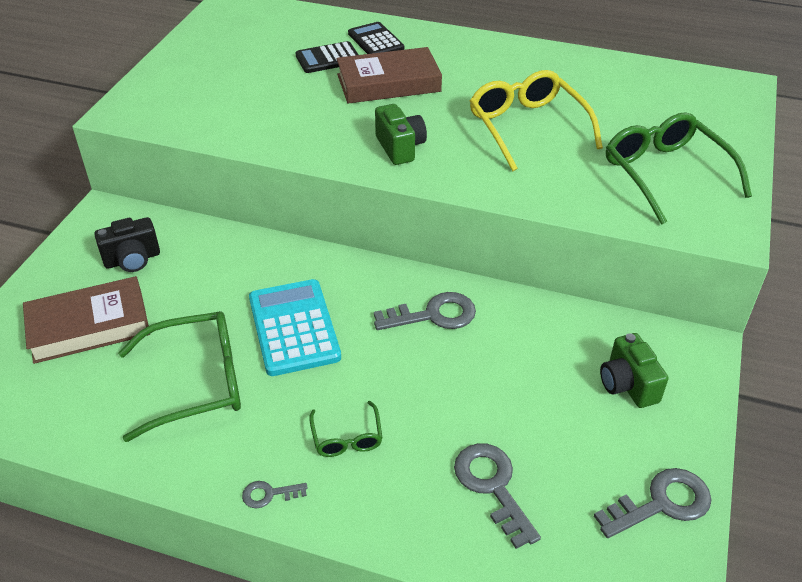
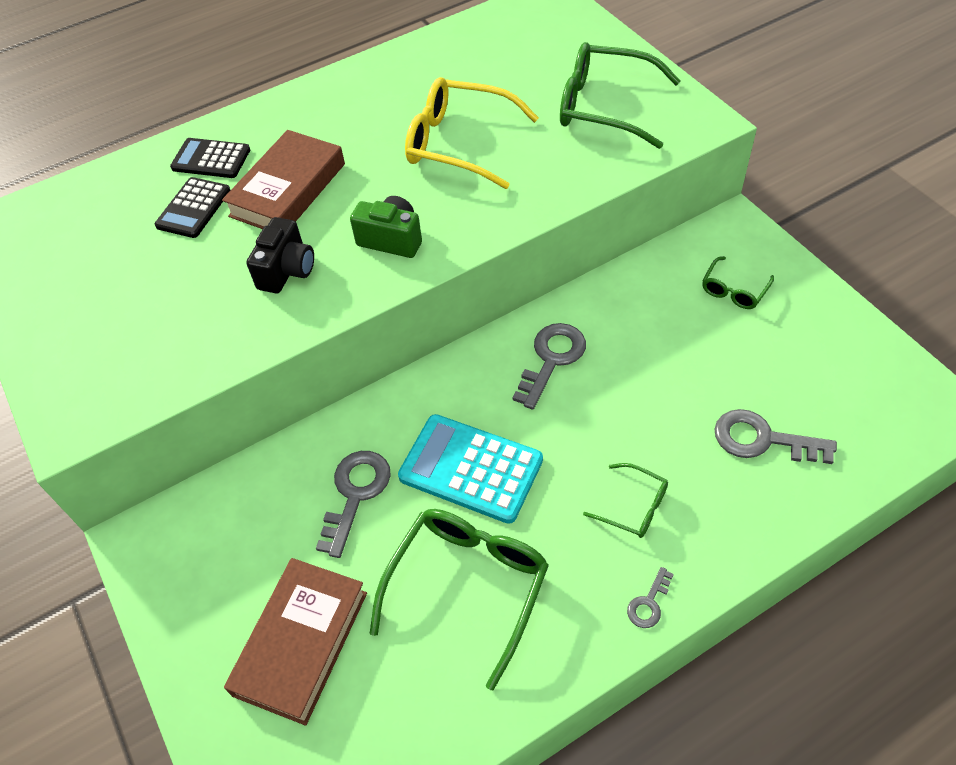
camera: 45 degrees left, 10 degrees up
(132, 259) = (242, 551): black camera -> black camera (287, 271)
(627, 385) = (734, 290): green camera -> green glasses
(662, 503) = (854, 349): grey key -> grey key (355, 493)

